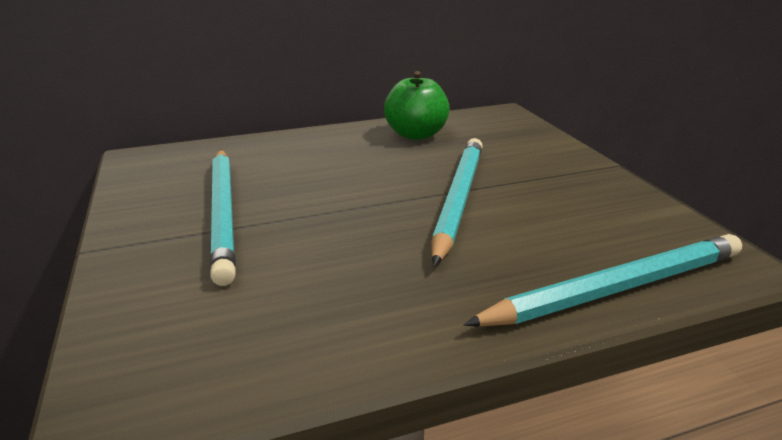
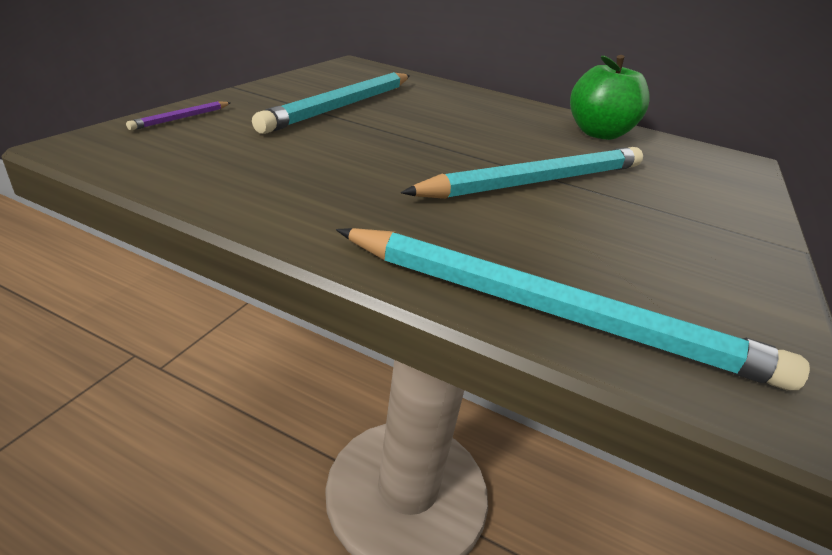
camera: 40 degrees right, 5 degrees up
(121, 320) = (181, 118): none -> purple pencil

